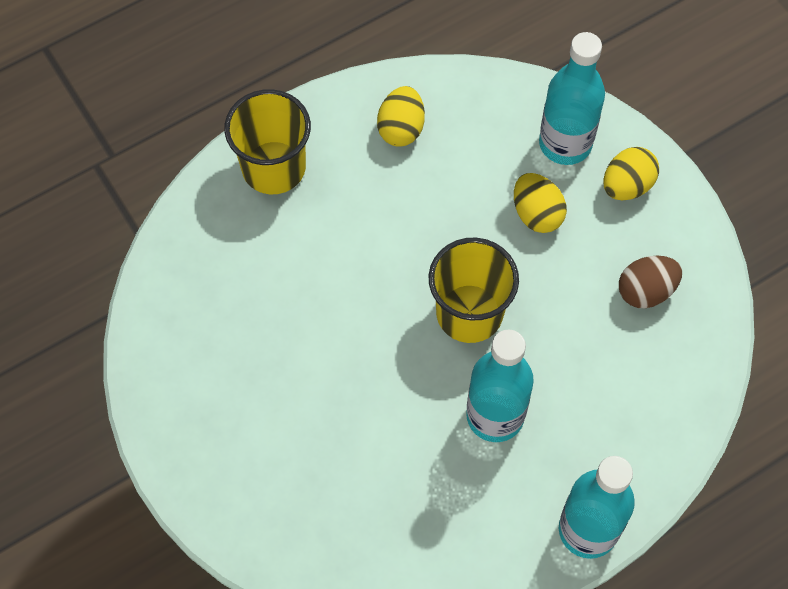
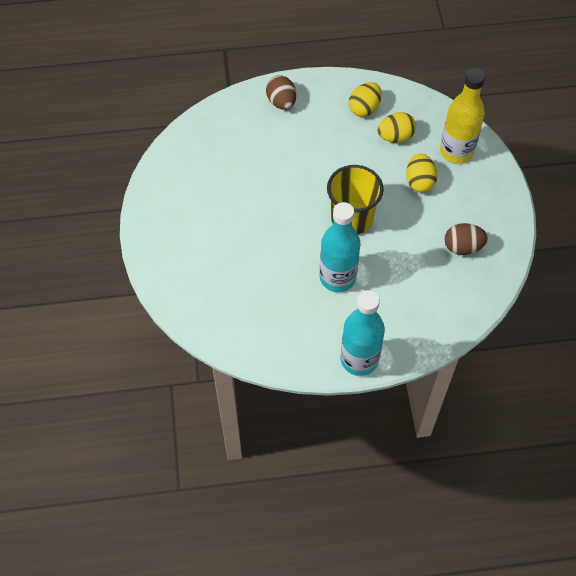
camera: 25 degrees right, 5 degrees down
(273, 167) = (281, 102): yellow cup -> brown egg
(565, 143) = (456, 151): turquoise bottle -> yellow bottle
(627, 185) = (481, 187): yellow egg -> yellow egg (395, 137)

